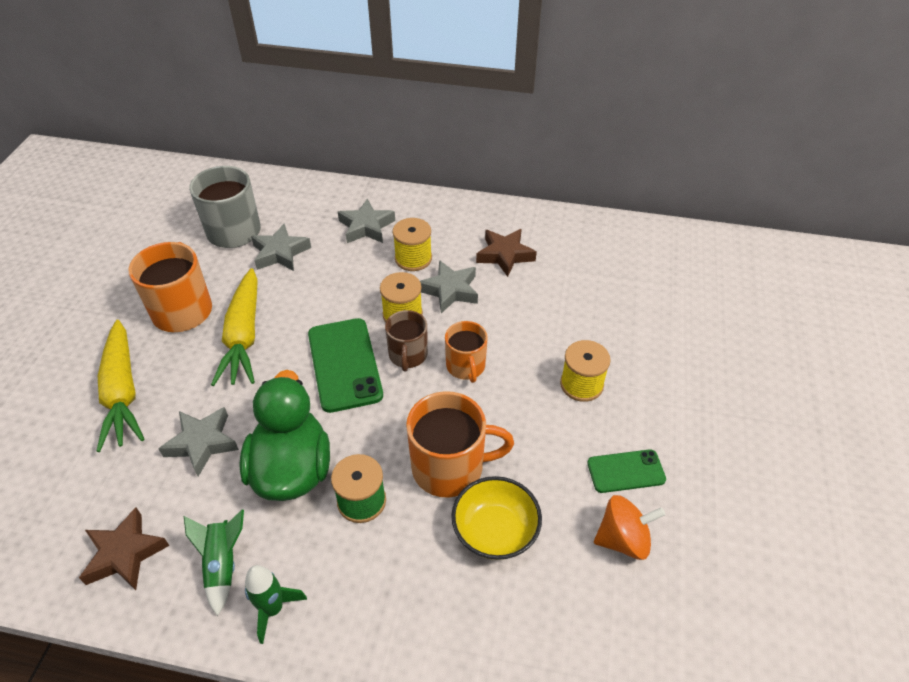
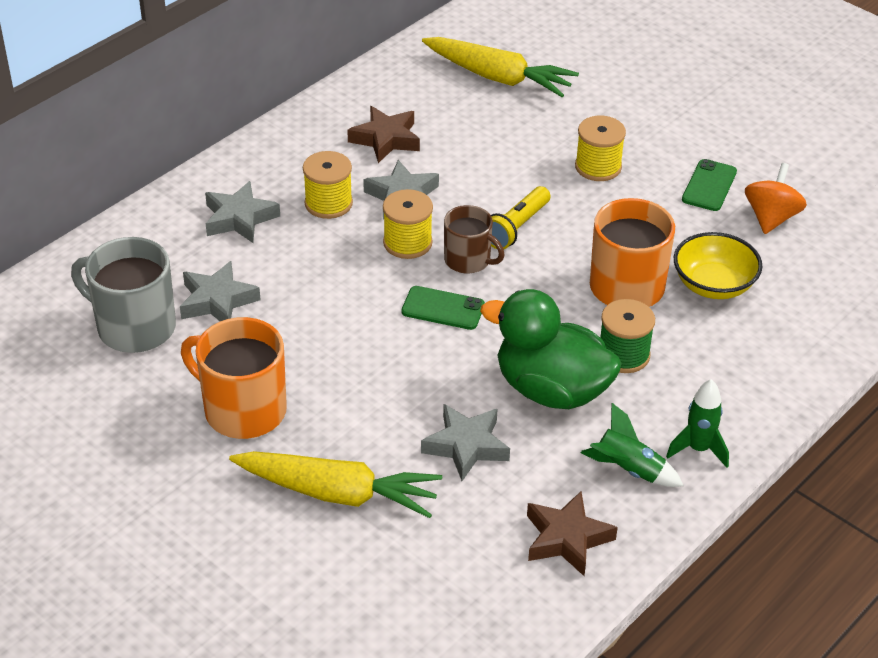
camera: 60 degrees left, 5 degrees down
(244, 336) = (333, 371): yellow carrot -> yellow carrot (498, 77)
(345, 364) = (443, 308): green phone -> green phone, size x0.59
(466, 366) = (516, 228): orange mug -> yellow flashlight

